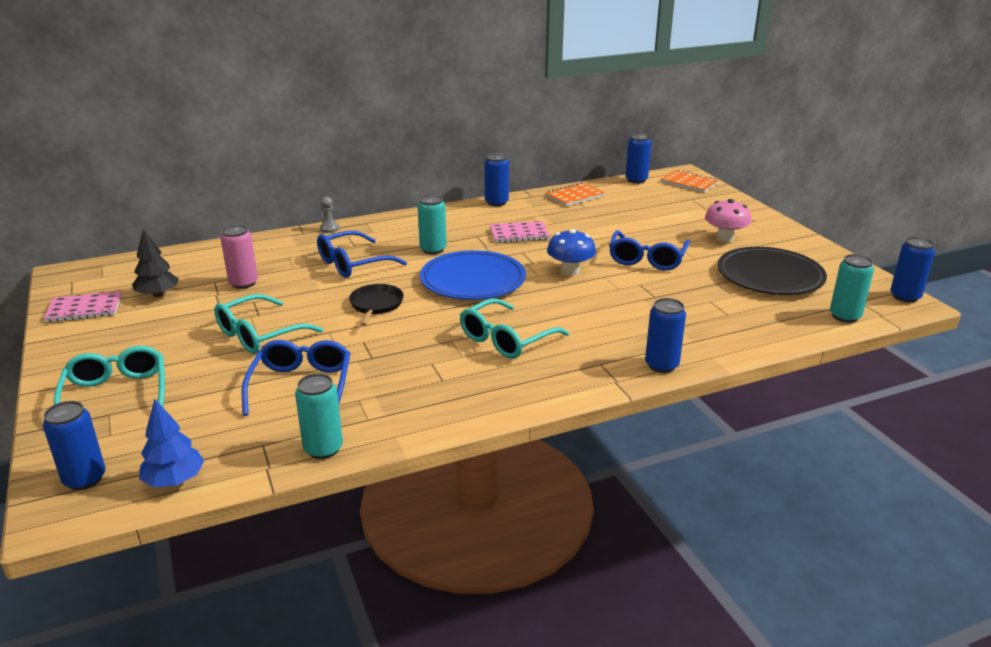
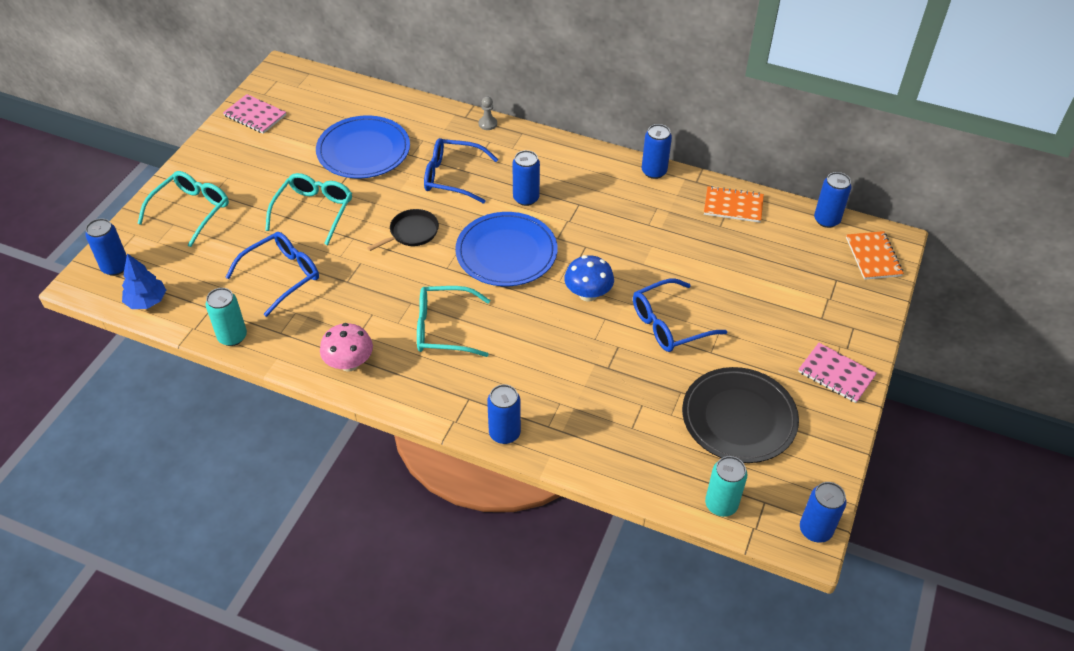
camera: 45 degrees right, 20 degrees up
(158, 295) = (305, 128): black tree -> none
(243, 283) = (363, 151): pink can -> blue plate
(259, 335) = (314, 211): turquoise glasses -> turquoise glasses turned 105 degrees clockwise
(433, 249) = (526, 198): turquoise can -> blue can
(519, 234) = (614, 223): pink notebook -> pink notebook (836, 374)
(725, 238) = (778, 349): pink mushroom -> pink mushroom (349, 363)

